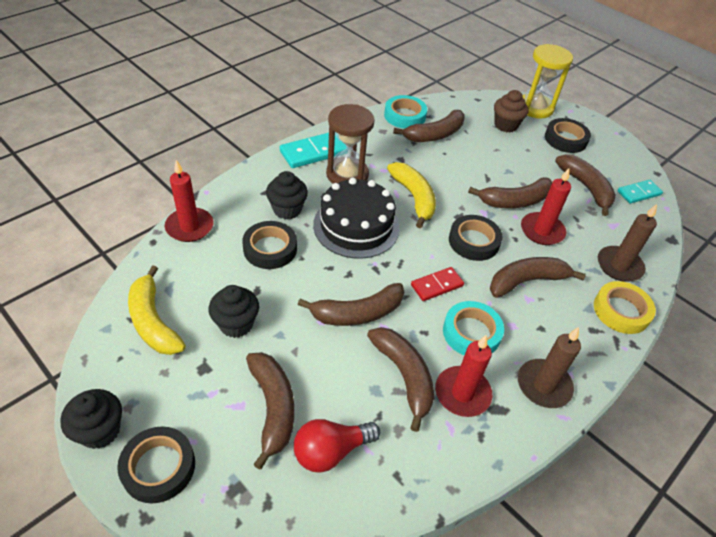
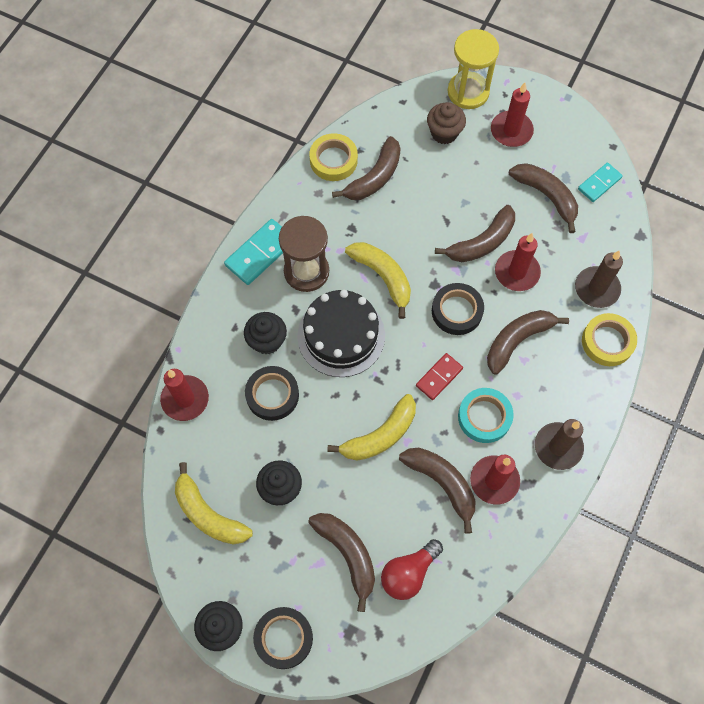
camera: 15 degrees left, 20 degrees up
(357, 313) = (380, 435): brown banana -> yellow banana
(405, 116) = (333, 160): turquoise tape -> yellow tape
(565, 139) = (511, 131): black tape -> red candle

